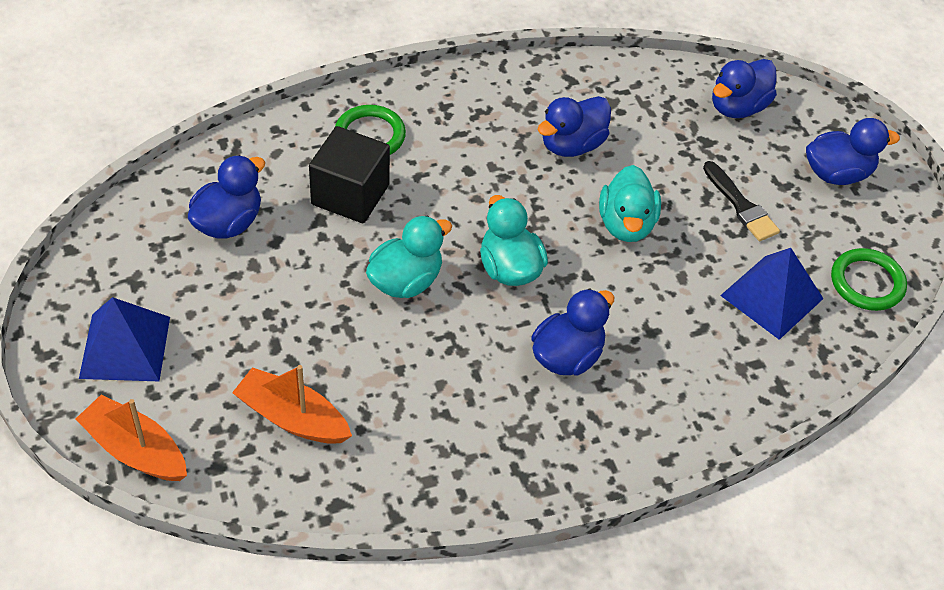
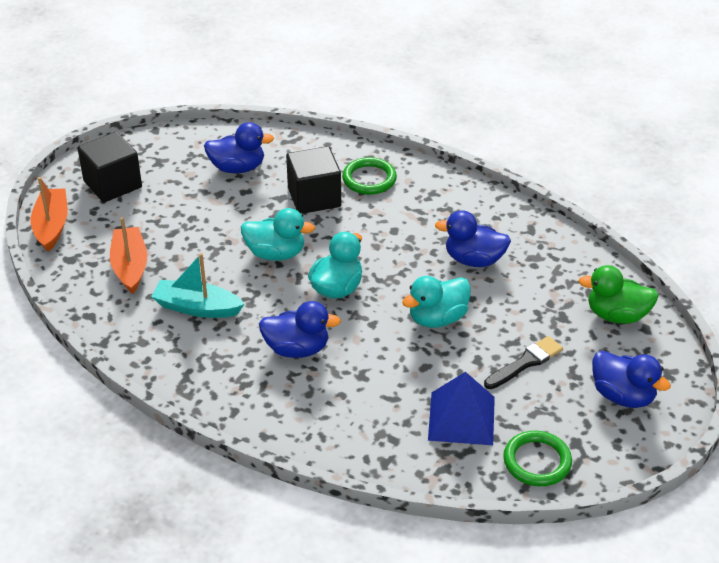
camera: 55 degrees right, 10 degrees down
(125, 347) = (112, 184): blue pyramid -> black cube
(423, 399) = (197, 307): none -> turquoise boat
(738, 107) = (616, 315): blue duck -> green duck
(741, 205) = (525, 362): black brush -> black brush turned 150 degrees counterclockwise

